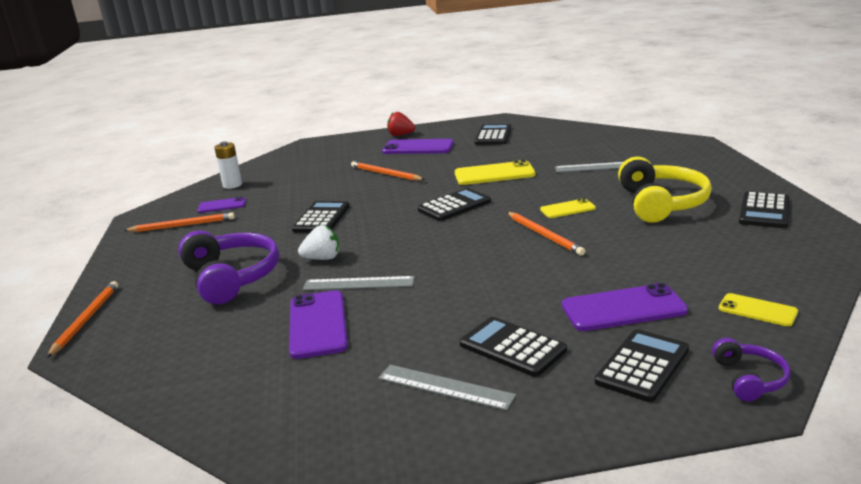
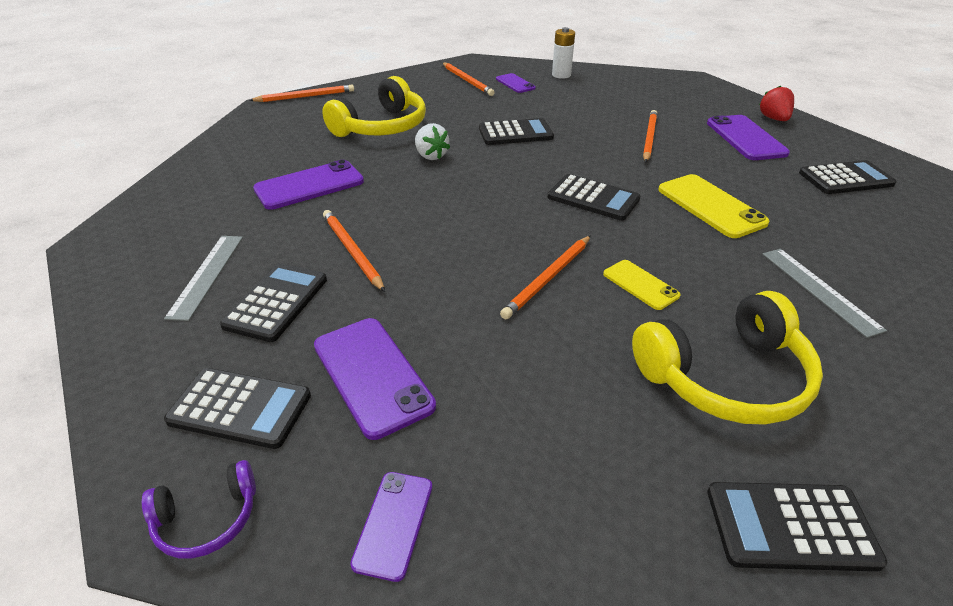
camera: 65 degrees right, 15 degrees up
(231, 277) = (382, 127): purple headphones -> yellow headphones
(358, 283) = (387, 186): grey ruler -> none
(457, 307) = (352, 251): none -> orange pencil
(757, 310) = (394, 524): yellow phone -> purple phone

